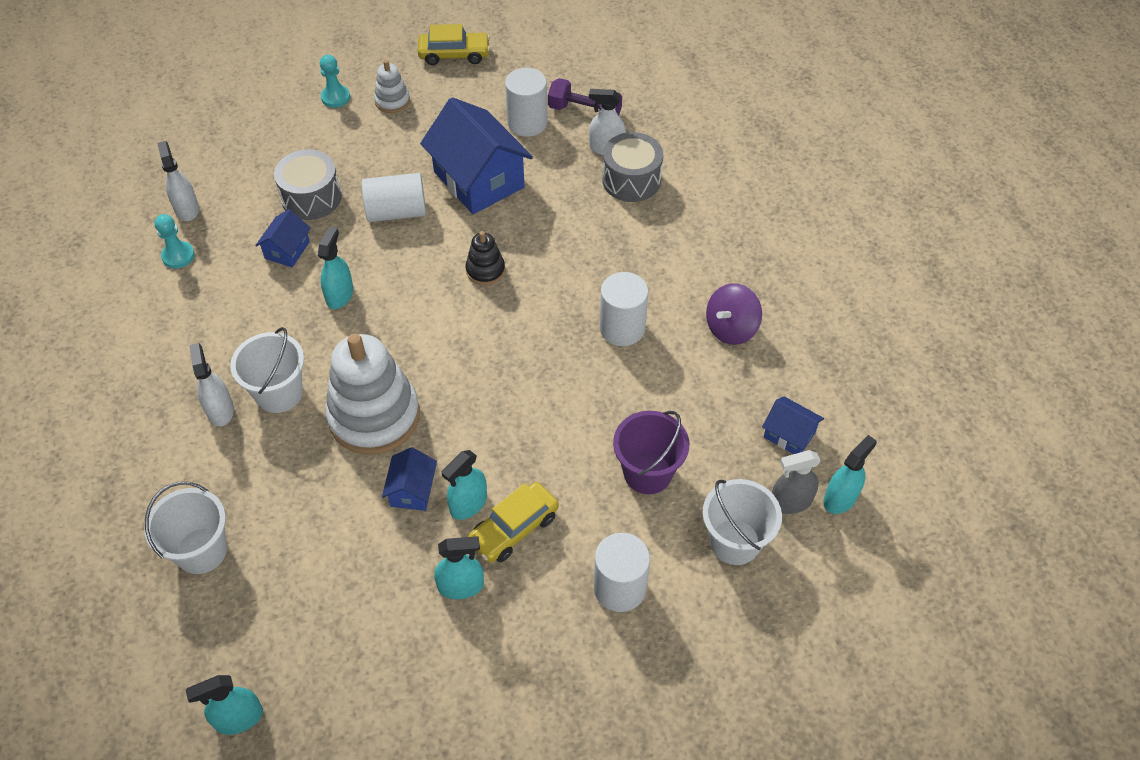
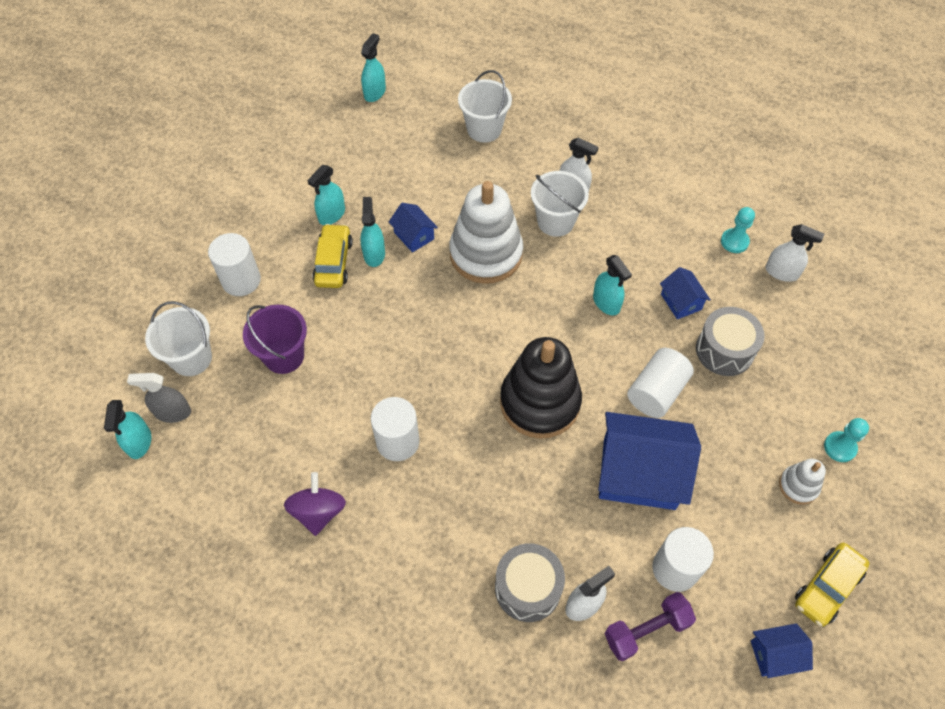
camera: 135 degrees right, 5 degrees up
(485, 270) = (540, 402): black stacking toy -> black stacking toy, size x2.14
(789, 435) = (208, 460): blue house -> blue house (775, 654)
(790, 502) = (173, 412): grey spray bottle -> grey spray bottle turned 120 degrees counterclockwise

